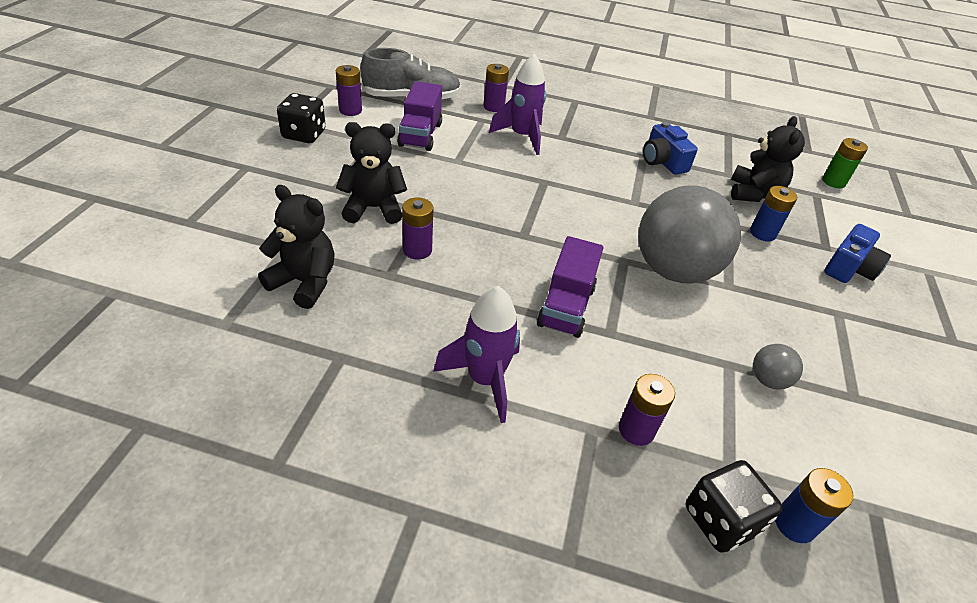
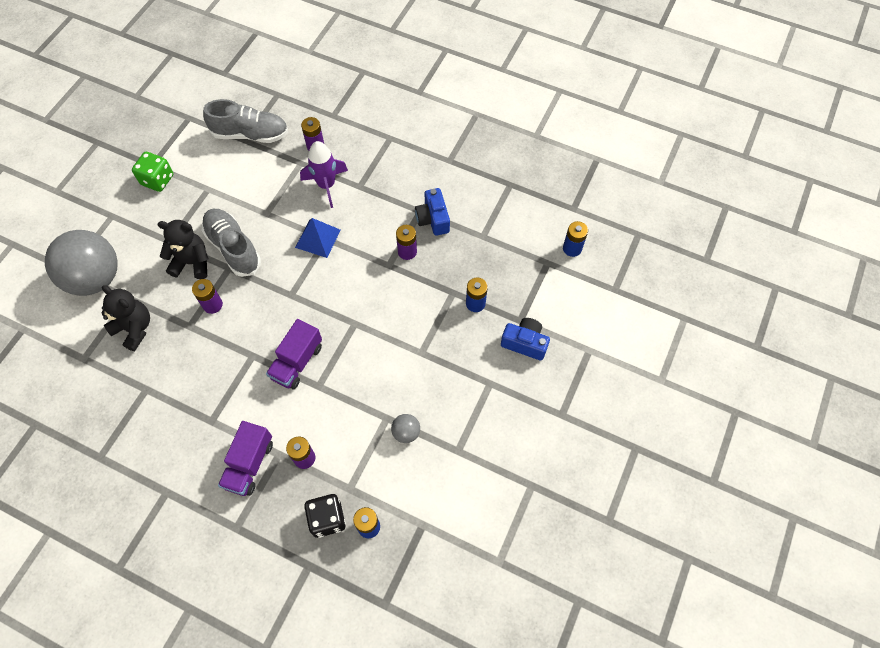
camera: 15 degrees right, 20 degrees up
(304, 135) = (157, 180): black dice -> green dice
(350, 110) = (198, 150): purple battery -> purple battery (407, 251)
(420, 135) = (245, 182): purple truck -> purple truck (249, 464)
(426, 192) = (233, 248): none -> grey shoe
(485, 380) = (226, 414): purple rocket -> none
(534, 181) = (318, 238): none -> blue pyramid
(673, 270) = (387, 335): grey ball -> grey ball (95, 278)
(753, 194) = (492, 260): black teddy bear -> none
(833, 182) = (572, 248): green battery -> blue battery
(849, 268) = (525, 343): blue camera -> blue camera turned 120 degrees counterclockwise

